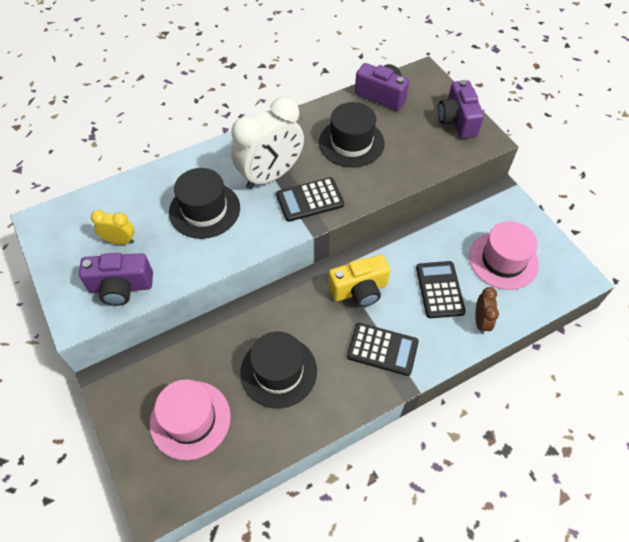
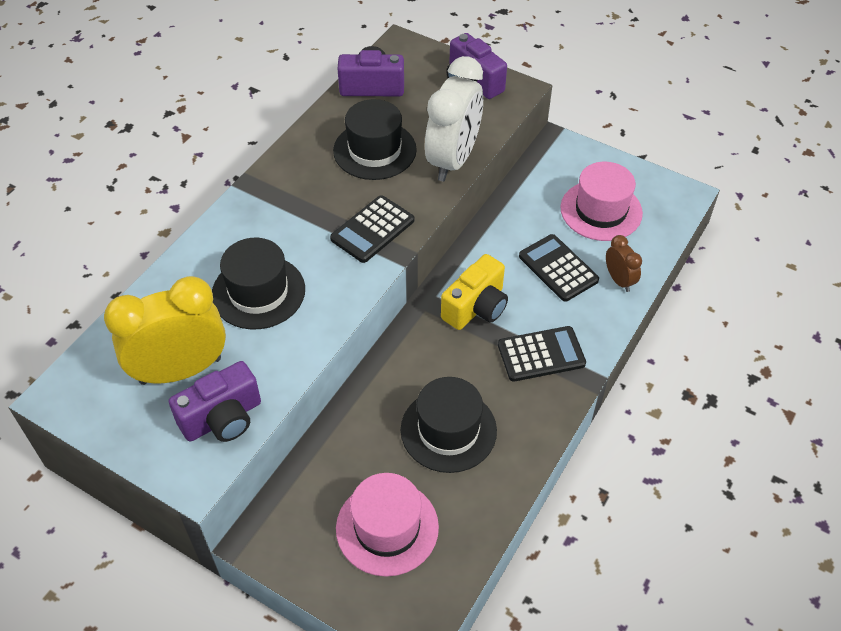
camera: 30 degrees left, 5 degrees down
(120, 240) = (180, 370): yellow clock -> yellow clock, size x2.09
(271, 175) = (308, 222): white clock -> white clock (453, 160)

